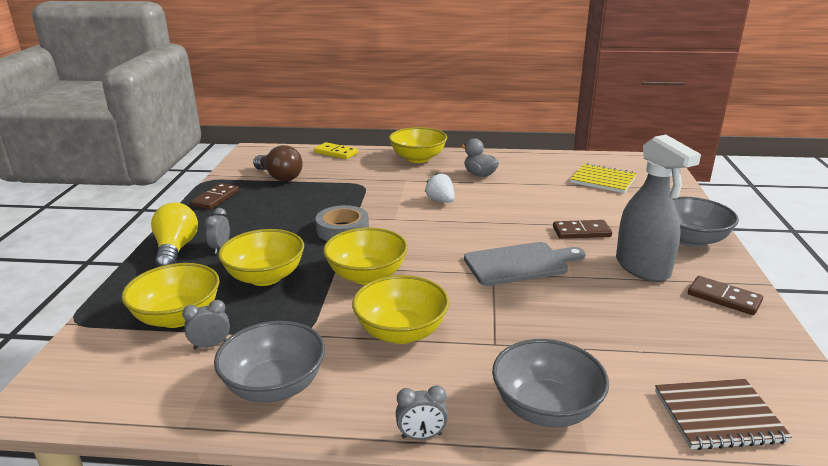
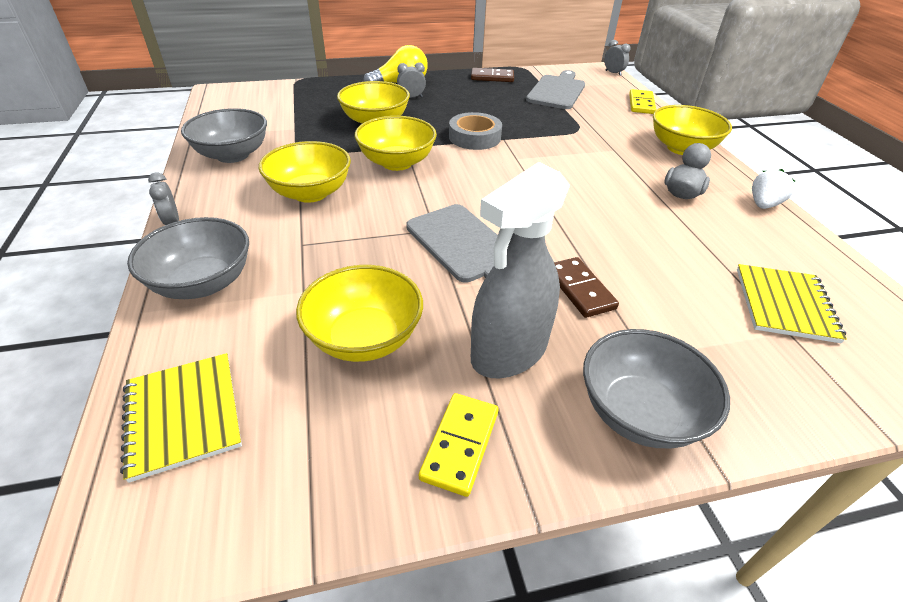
camera: 70 degrees right, 15 degrees up
(178, 317) = (310, 106): yellow bowl -> yellow bowl (364, 338)
(210, 345) = (278, 124): grey clock -> grey clock (613, 73)
(279, 177) = (557, 91): brown light bulb -> grey cutting board
(440, 201) = (581, 177): white strawberry -> white strawberry (763, 205)
(718, 416) = (183, 416): brown notebook -> yellow notebook
(724, 298) = (460, 445): brown domino -> yellow domino

